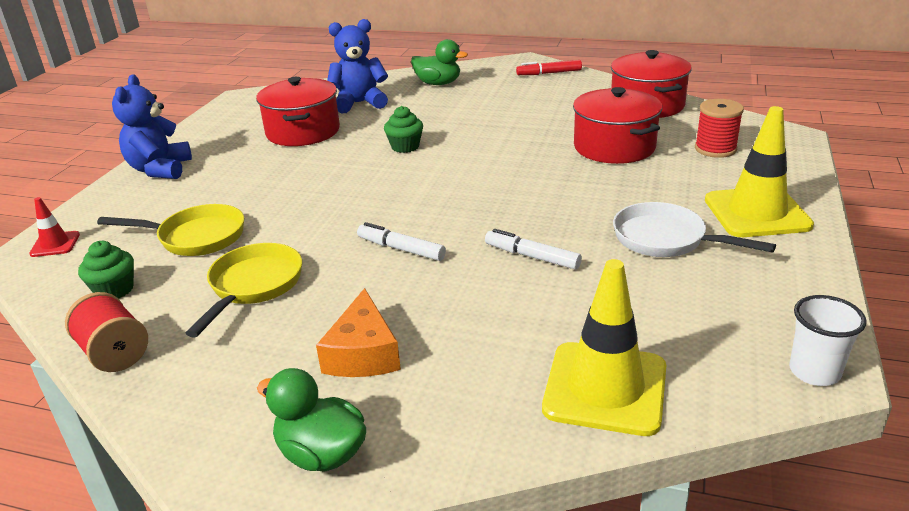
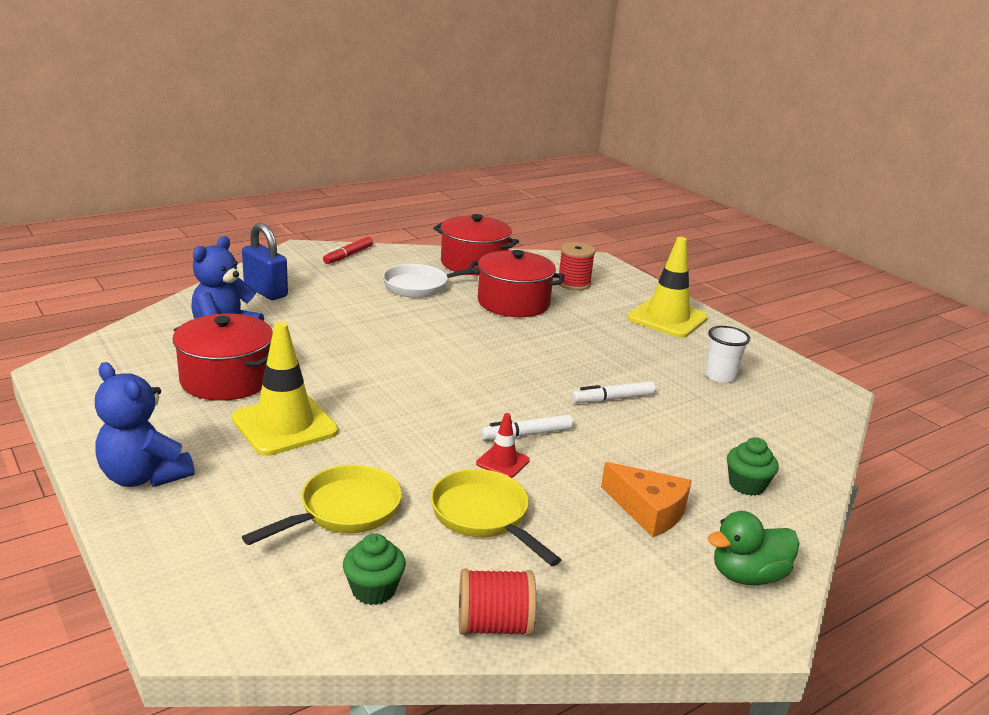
camera: 55 degrees left, 5 degrees down
(55, 244) = (202, 597): red traffic cone -> red traffic cone (502, 462)
(405, 147) = (359, 357): green cupcake -> green cupcake (746, 485)
(438, 83) = (265, 291): green duck -> blue padlock
(605, 388) = (785, 451): yellow traffic cone -> yellow traffic cone (284, 425)
(666, 239) = (657, 354): white pan -> white pan (421, 286)
(814, 372) = (833, 393): white cup -> white cup (720, 376)

